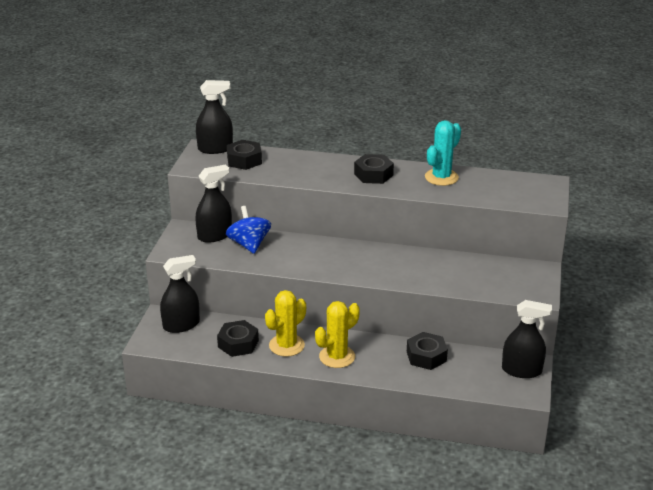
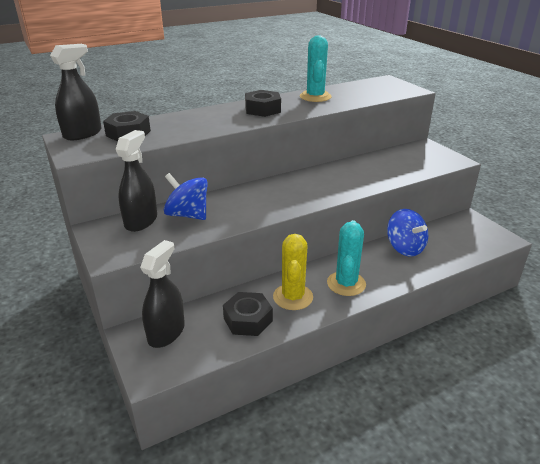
camera: 40 degrees left, 0 degrees up
(337, 357) = (346, 284): yellow cactus -> turquoise cactus
(426, 356) = (405, 248): black nut -> blue spinning top
(521, 370) = (473, 226): black spray bottle -> none

